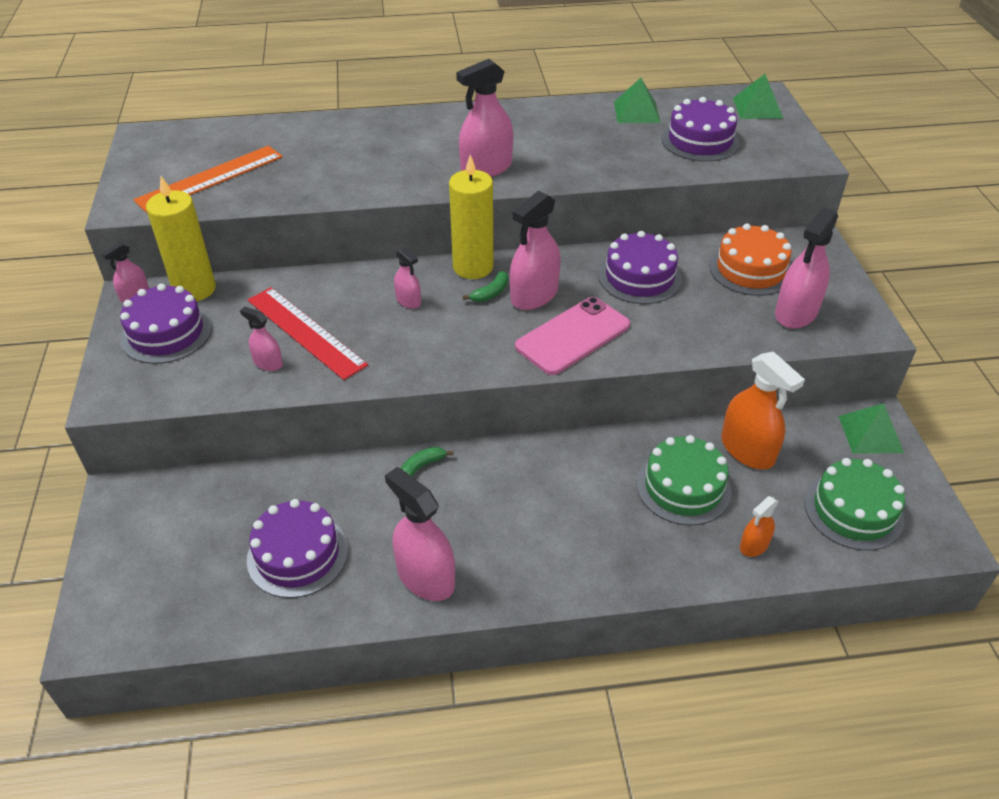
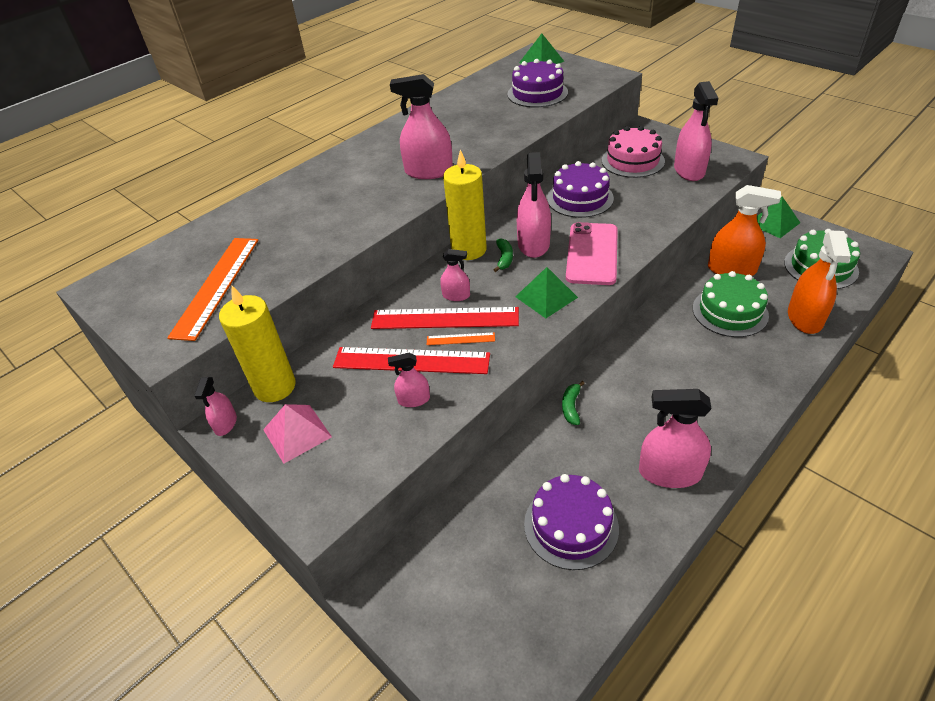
camera: 35 degrees left, 0 degrees up
(166, 333) = (297, 433): purple cake -> pink pyramid
(363, 339) = (460, 339): none -> orange ruler
(374, 314) = (445, 318): none -> red ruler
(486, 168) = (428, 171): pink spray bottle -> pink spray bottle turned 75 degrees clockwise
(636, 112) = (474, 94): green pyramid -> green pyramid (546, 297)
(750, 269) = (632, 161): orange cake -> pink cake
(754, 545) = (805, 318): orange spray bottle -> orange spray bottle, size x1.88

